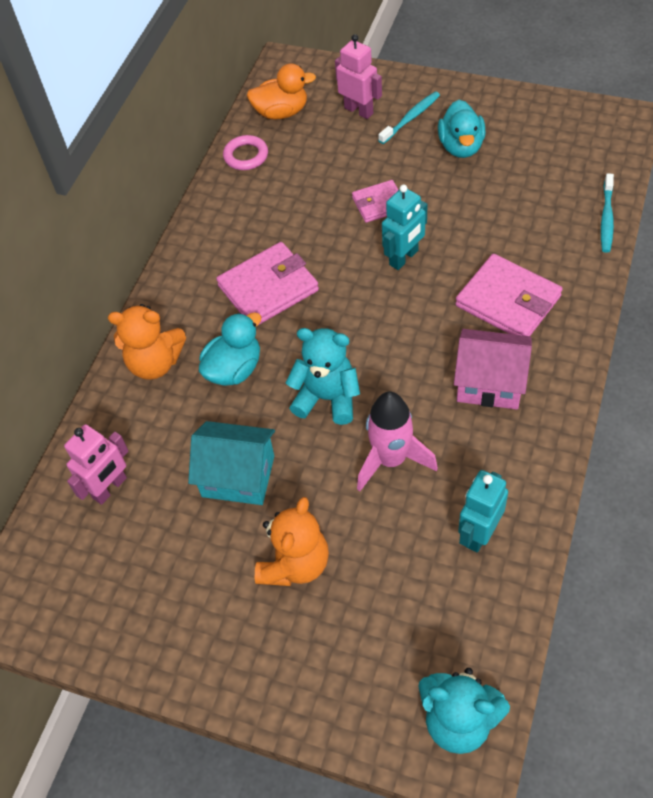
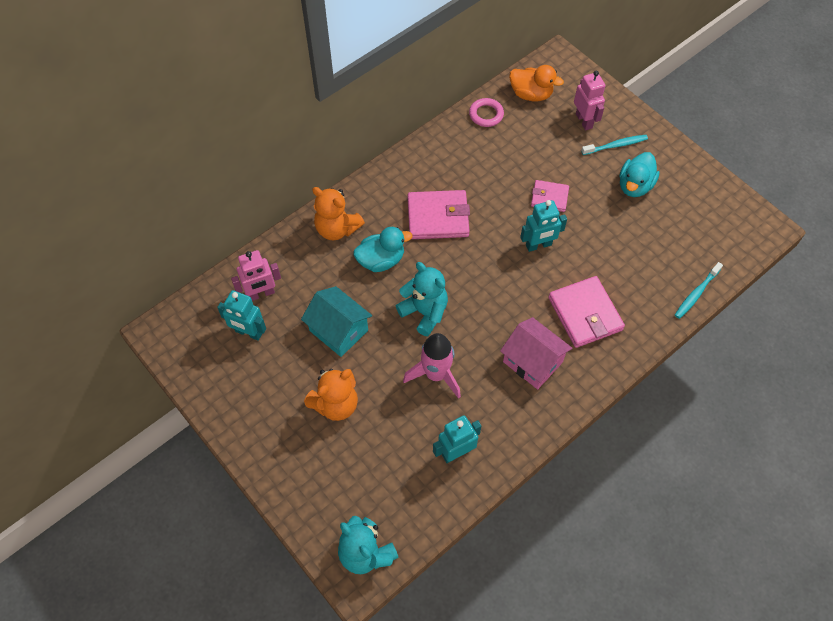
camera: 25 degrees right, 5 degrees up
(124, 543) = (248, 332): none -> turquoise robot

